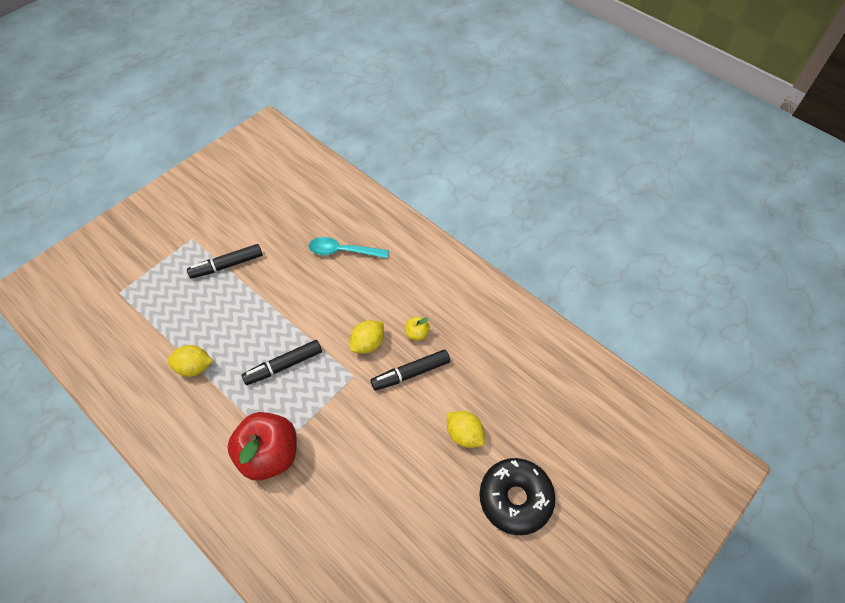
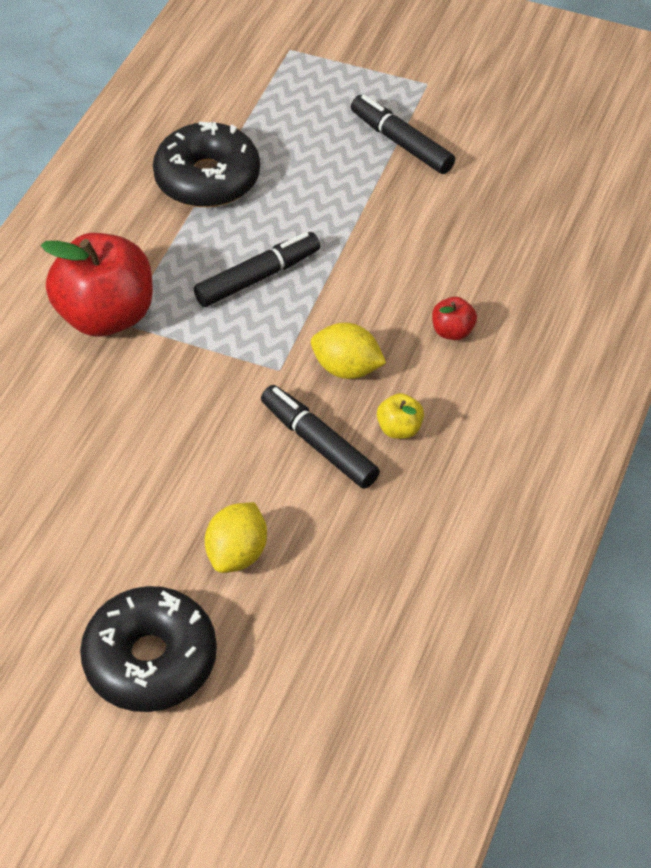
camera: 70 degrees right, 5 degrees down
(194, 367) = (207, 178): yellow lemon -> black donut
(284, 365) = (257, 277): black marker -> black marker turned 105 degrees clockwise
(343, 251) = (512, 273): turquoise spoon -> none
(367, 289) = (452, 331): none -> red apple

